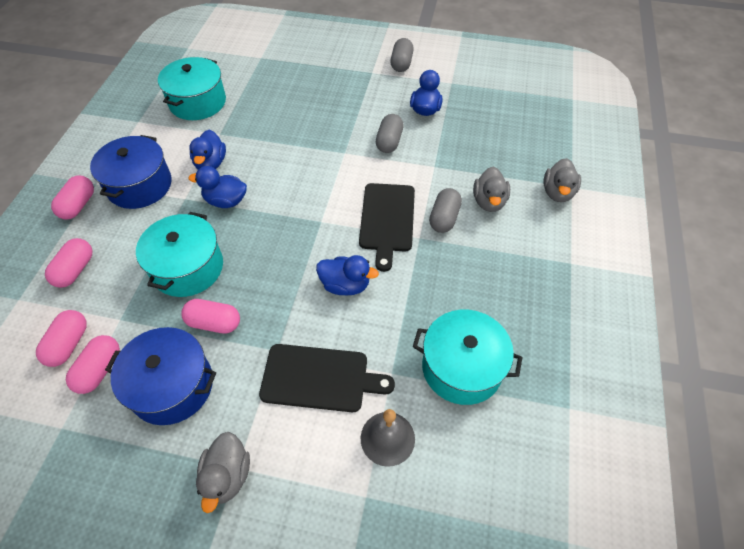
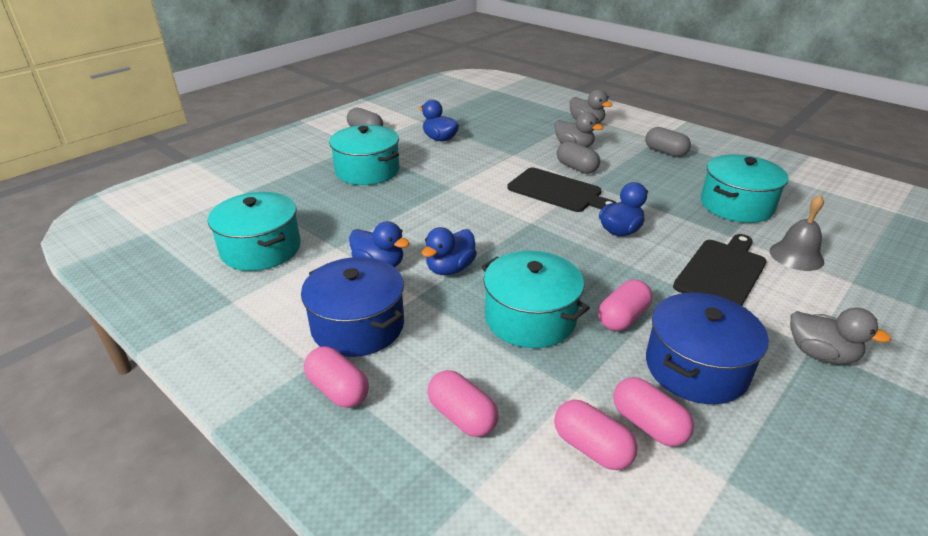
camera: 60 degrees left, 20 degrees down
(335, 97) = (367, 171): none -> turquoise pot
(389, 142) = (461, 164): grey capsule -> grey capsule (665, 152)

